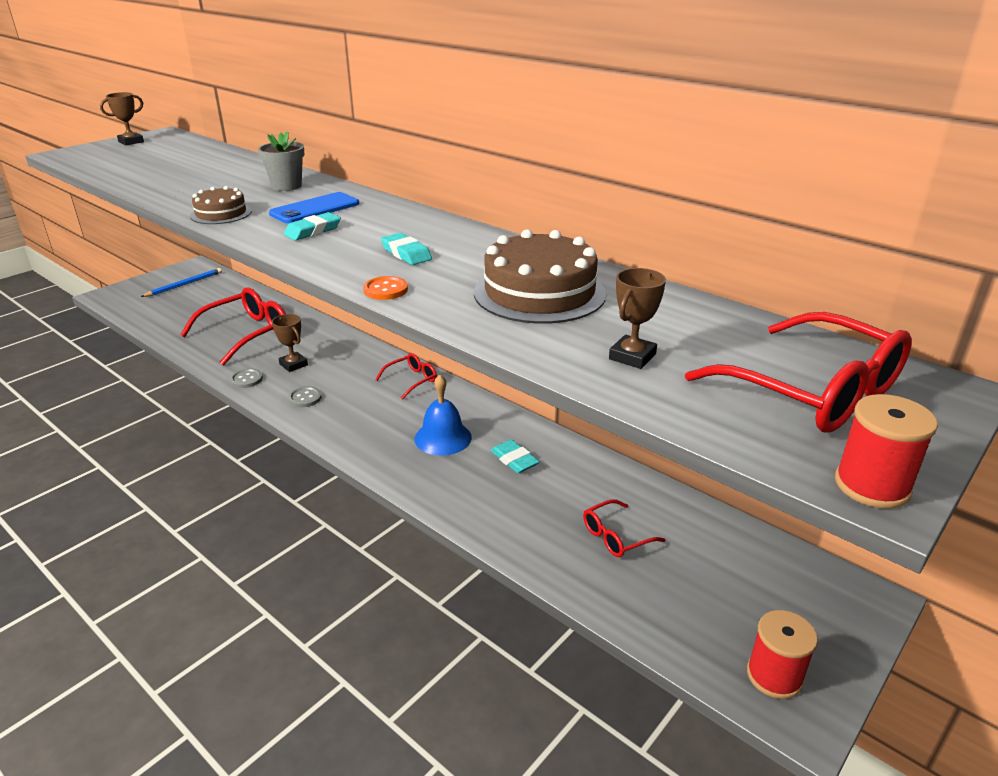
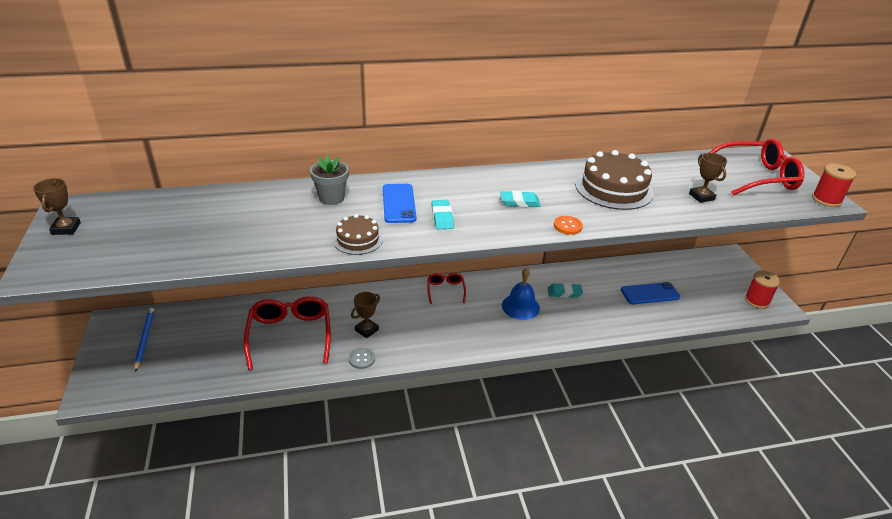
camera: 55 degrees left, 5 degrees up
(293, 364) = (366, 330): brown trophy -> brown trophy turned 45 degrees counterclockwise
(305, 398) = (418, 341): grey button -> none
(615, 536) = (650, 293): red glasses -> blue phone

